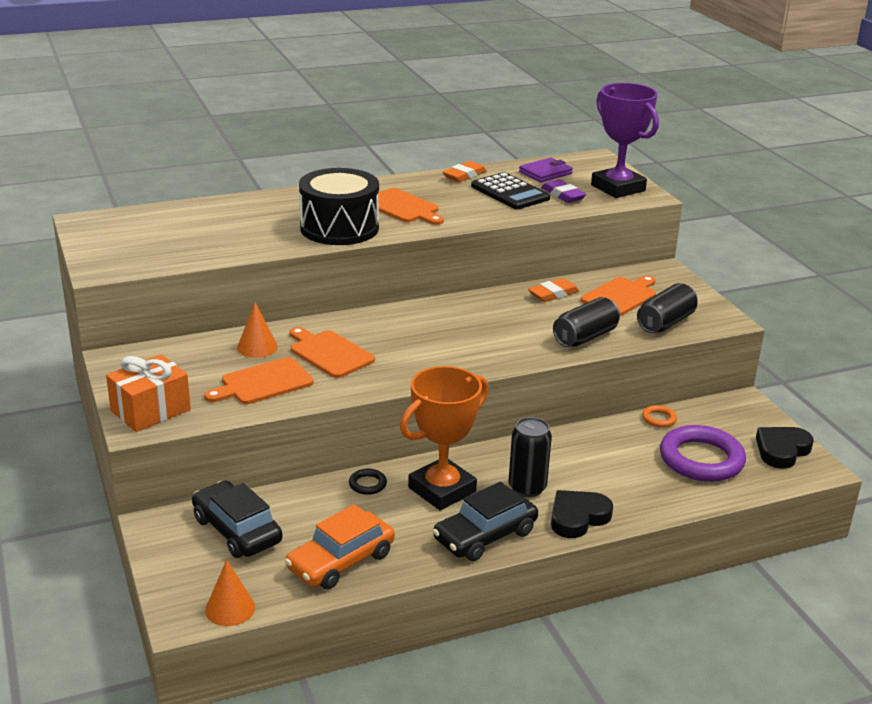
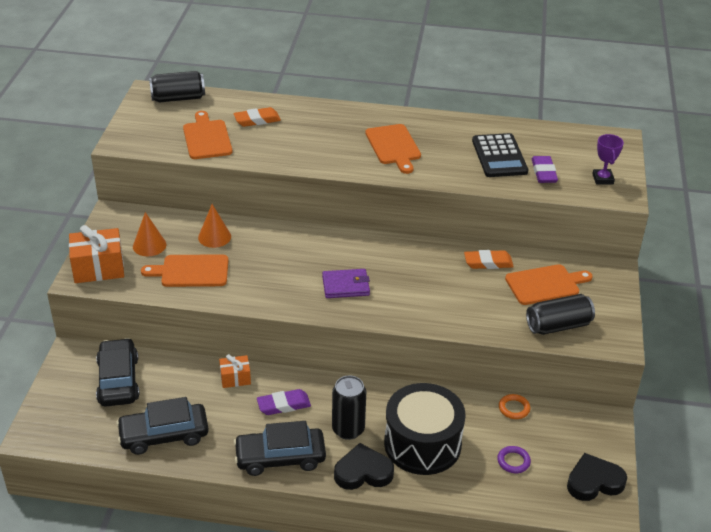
camera: 30 degrees right, 10 degrees up
(230, 608) = (65, 441): orange cone -> orange cone (149, 245)
(329, 353) = (260, 260): orange cutting board -> orange cutting board (207, 138)
(339, 228) = (324, 153): black drum -> black drum (422, 444)
(341, 561) = (164, 435): orange car -> black car
(367, 484) = (235, 378): black ring -> orange gift
(442, 490) = (283, 405): orange trophy -> purple eraser
(464, 175) = (478, 126): orange eraser -> orange eraser (257, 120)
(545, 173) = (553, 143): purple wallet -> purple wallet (345, 286)
(585, 337) = (473, 316): black can -> black can (178, 98)
(618, 188) = (602, 179): purple trophy -> purple trophy, size x0.48
(701, 459) = (513, 461): purple ring -> purple ring, size x0.43

